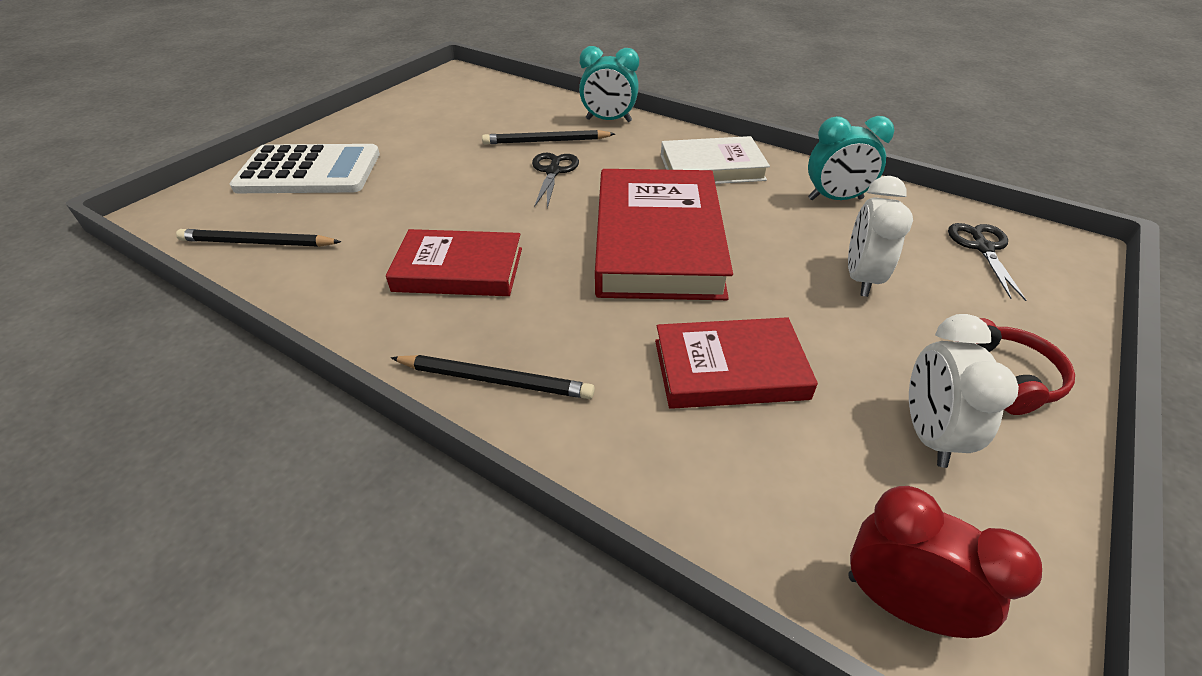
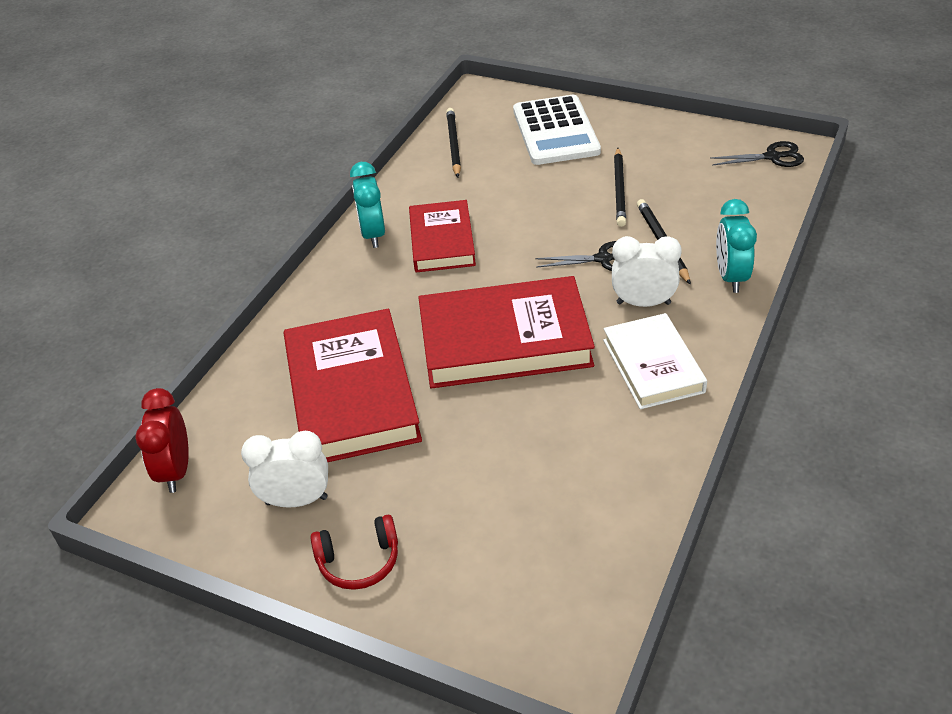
camera: 85 degrees right, 0 degrees up
(494, 380) = (331, 284): black pencil -> black pencil (619, 189)
(729, 369) = (352, 393): red book -> red book, size x1.62
(835, 199) = (618, 465): turquoise clock -> turquoise clock (373, 235)
(861, 278) = (478, 476): white clock -> white clock (643, 303)
(900, 603) = (176, 471): red clock -> red clock turned 150 degrees clockwise
(983, 248) = (553, 583): black scissors -> black scissors (772, 157)

